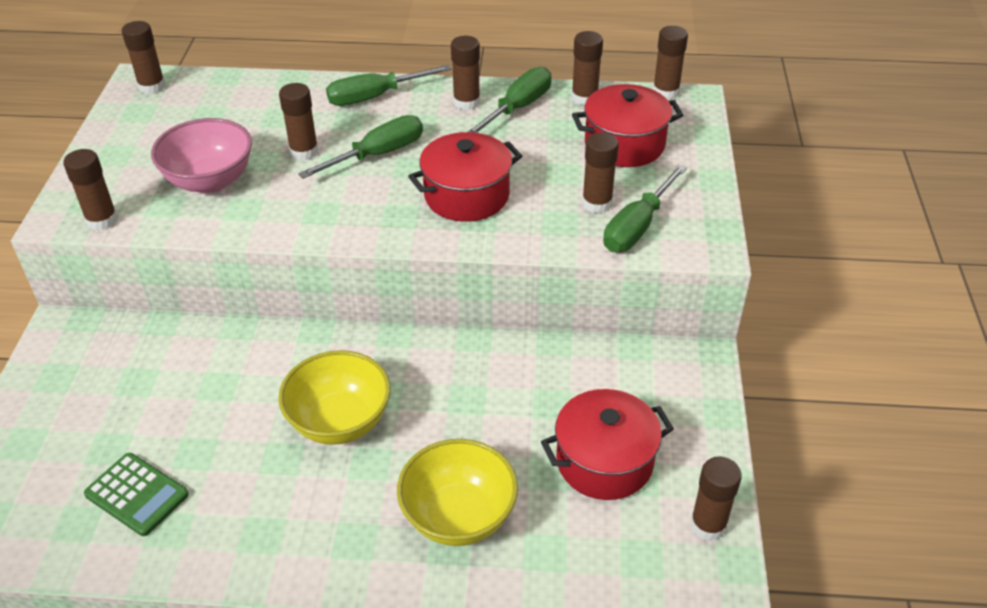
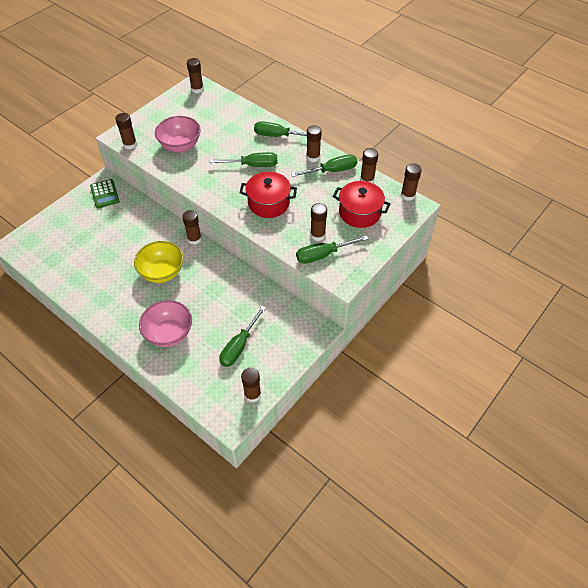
camera: 35 degrees right, 10 degrees up
(137, 494) = (77, 260): green calculator -> green calculator (105, 194)
(304, 151) = (226, 149): brown glue stick -> brown glue stick (194, 239)
(459, 516) = (169, 334): yellow bowl -> pink bowl
(604, 461) = (239, 346): red pot -> green screwdriver

